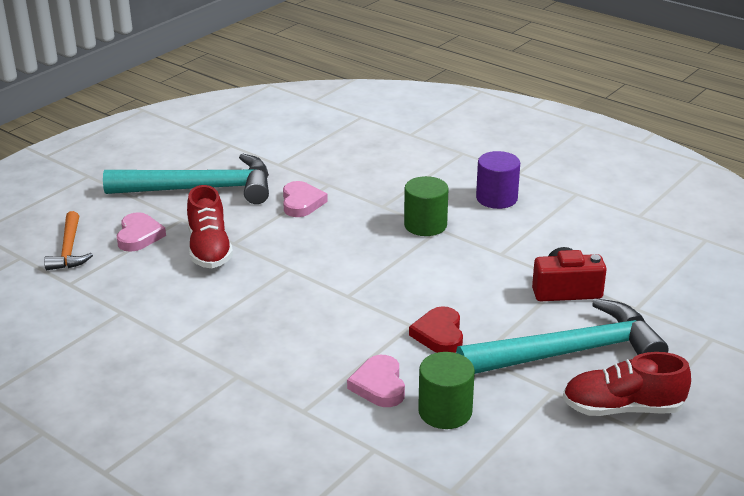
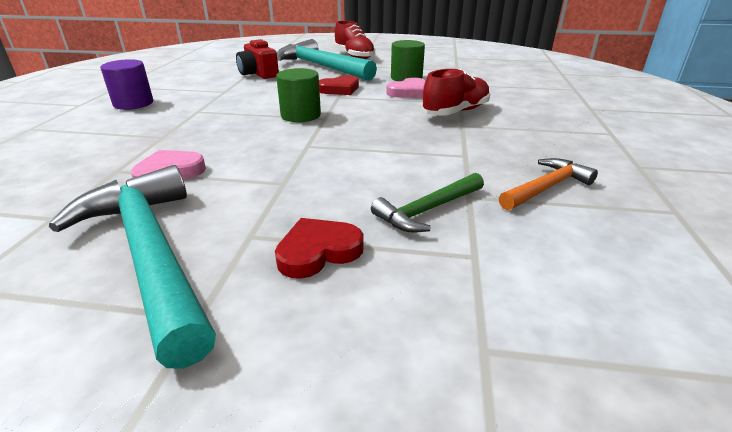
camera: 120 degrees left, 0 degrees up
(69, 249) = (409, 301): orange hammer -> orange hammer (546, 187)
(128, 287) = (428, 210): none -> green hammer
(139, 236) = (318, 251): pink heart -> red heart
(209, 249) = (308, 191): red shoe -> red shoe (455, 112)
(425, 225) = (193, 116): green cylinder -> green cylinder (300, 115)

